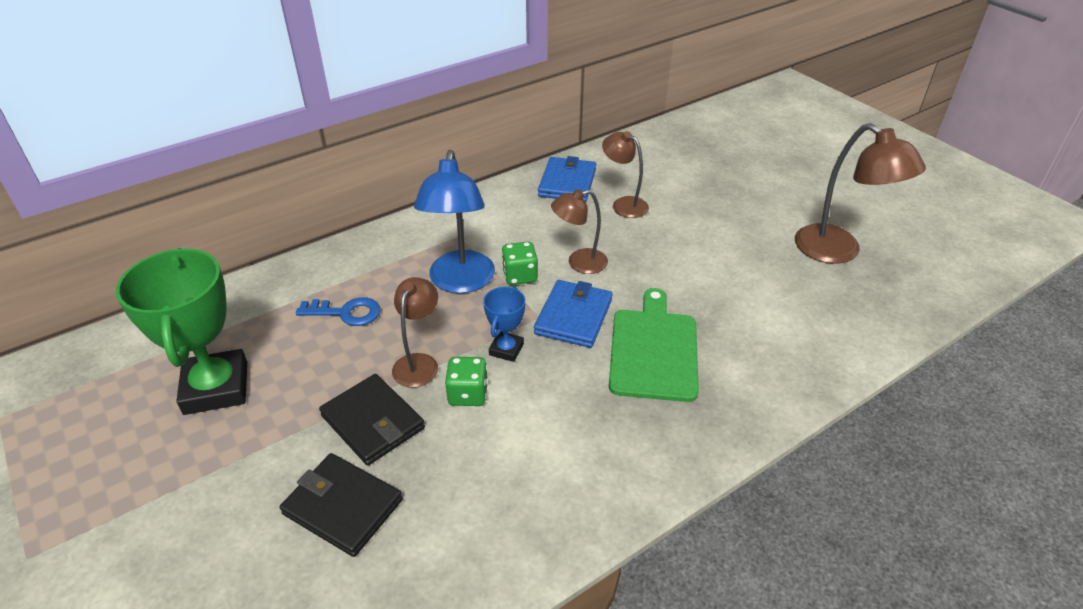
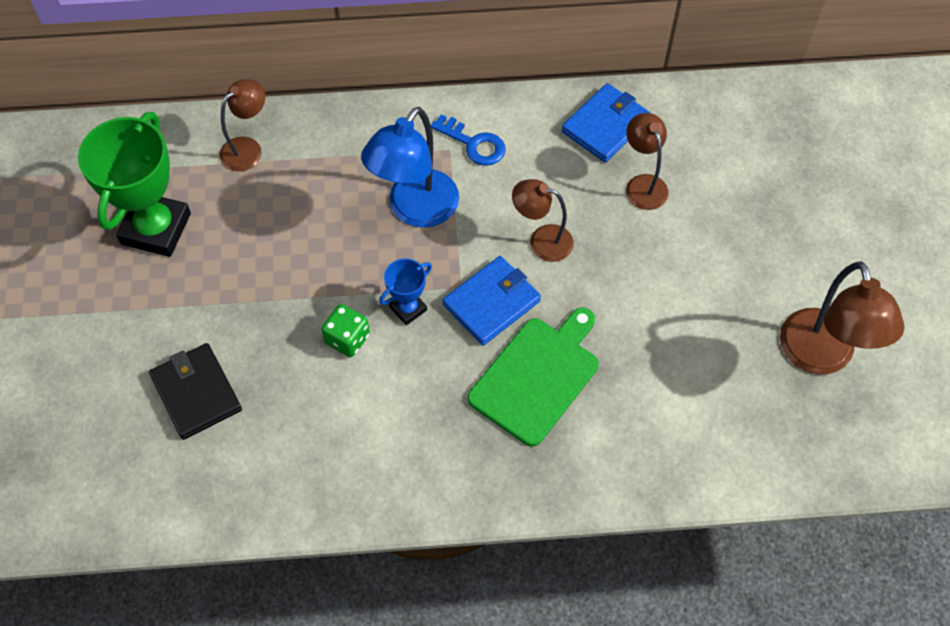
camera: 30 degrees right, 20 degrees up
(346, 313) = (296, 197): blue key -> blue key (474, 144)
(373, 422) = (257, 327): black wallet -> none
(419, 363) = (326, 285): brown lamp -> brown lamp (248, 148)
(520, 276) = (474, 229): green dice -> none

